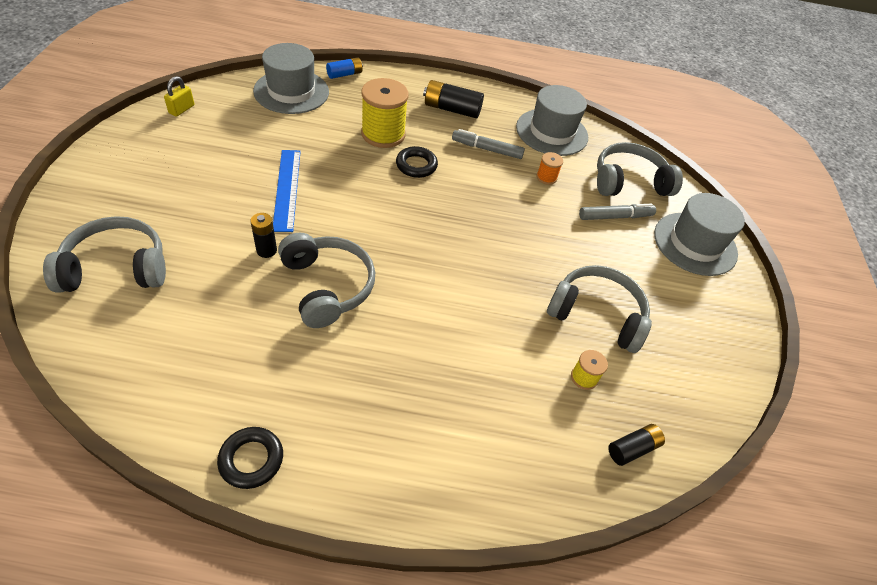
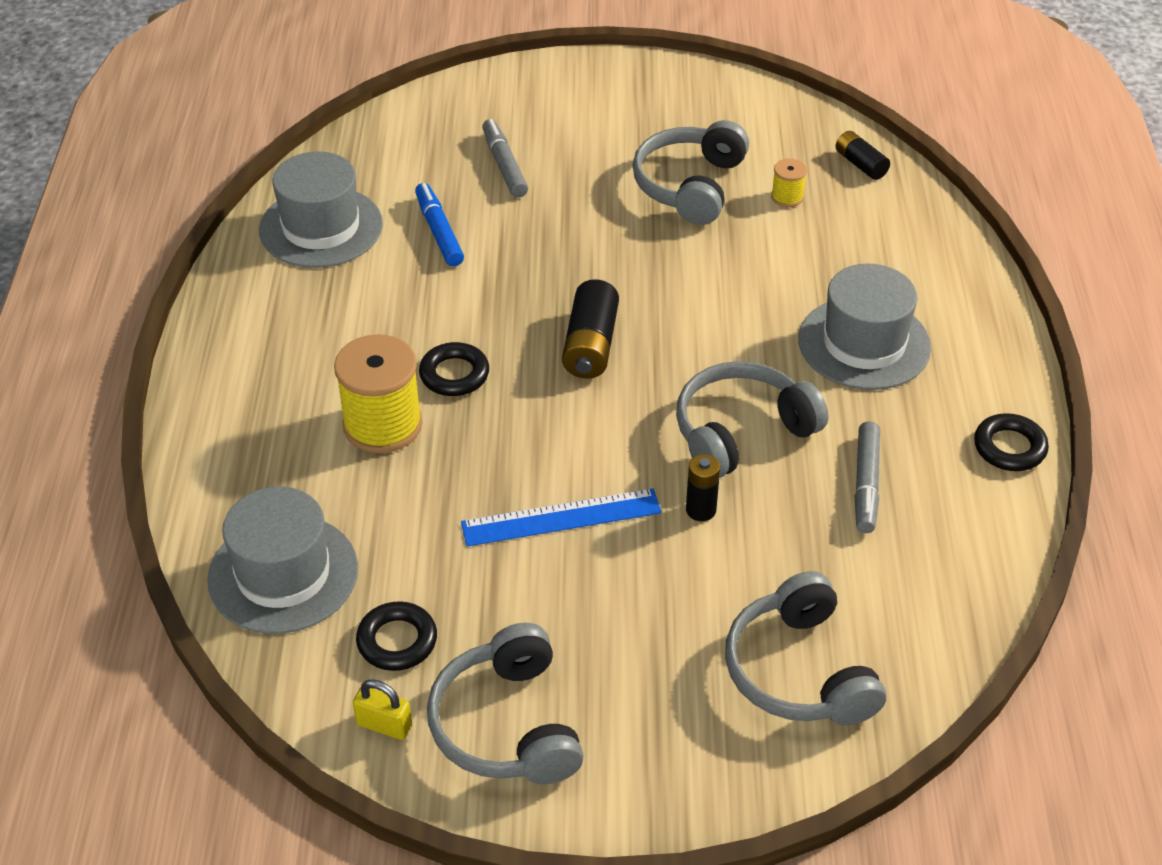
camera: 90 degrees left, 5 degrees down
(230, 119) = (397, 641): none -> black ring
(344, 74) = (204, 507): blue battery -> none
(452, 109) = (286, 347): black battery -> black battery (590, 345)
(487, 149) = (388, 298): grey marker -> grey marker (866, 484)
(546, 177) = (439, 231): orange spool -> blue marker
(629, 181) = (422, 149): grey headphones -> grey headphones (506, 725)
(695, 244) = (533, 98): grey hat -> grey hat (864, 343)

